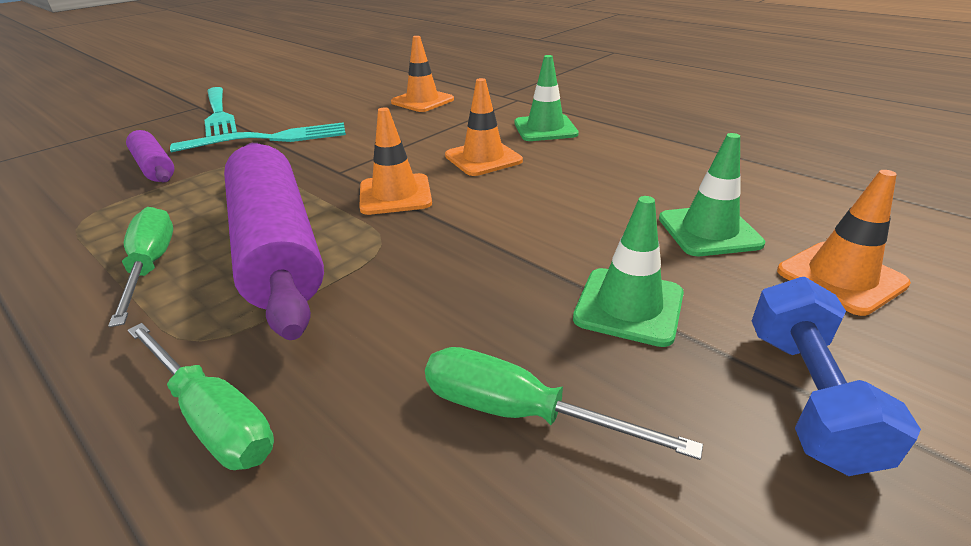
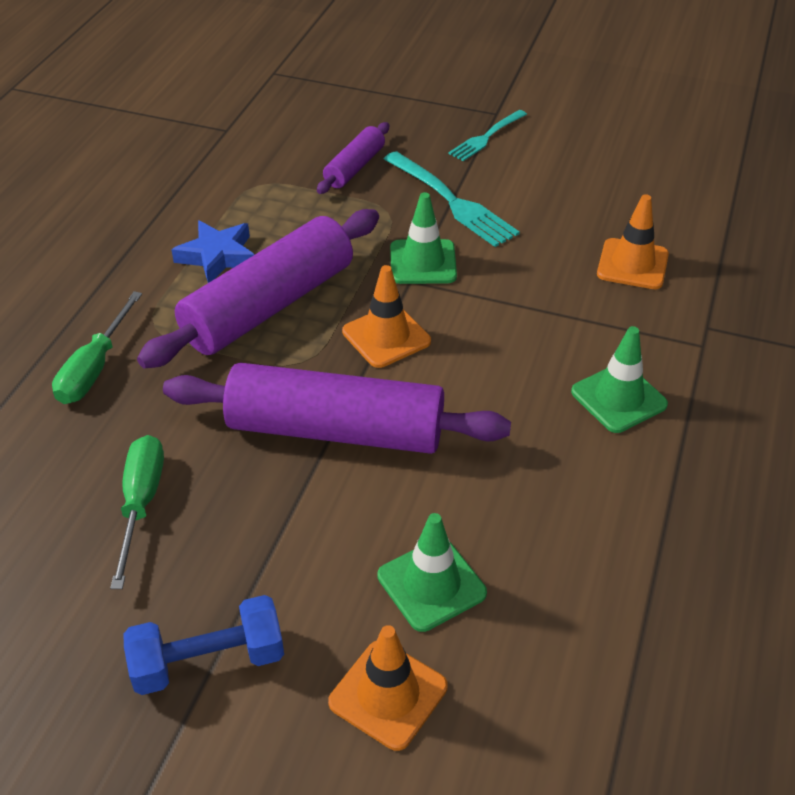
camera: 65 degrees right, 10 degrees up
(151, 266) = (217, 256): green screwdriver -> blue star
(219, 114) = (486, 137): turquoise fork -> turquoise fork, size x0.64
(483, 158) = (501, 370): orange traffic cone -> none
(493, 242) = (336, 430): none -> purple rolling pin
(628, 306) = (277, 540): green traffic cone -> green traffic cone (423, 262)

